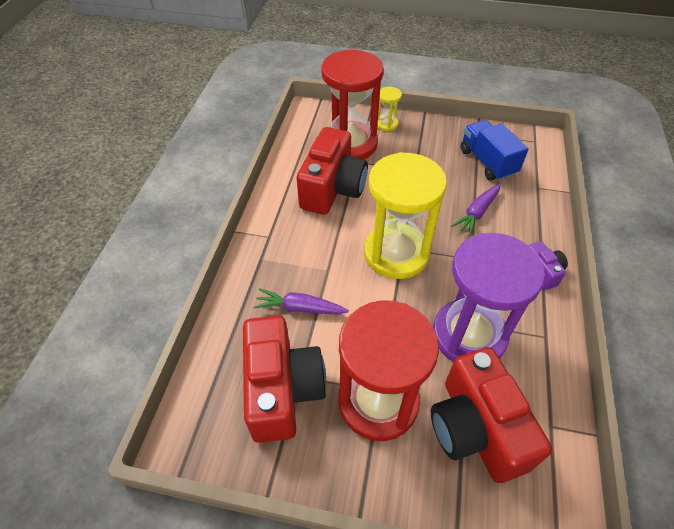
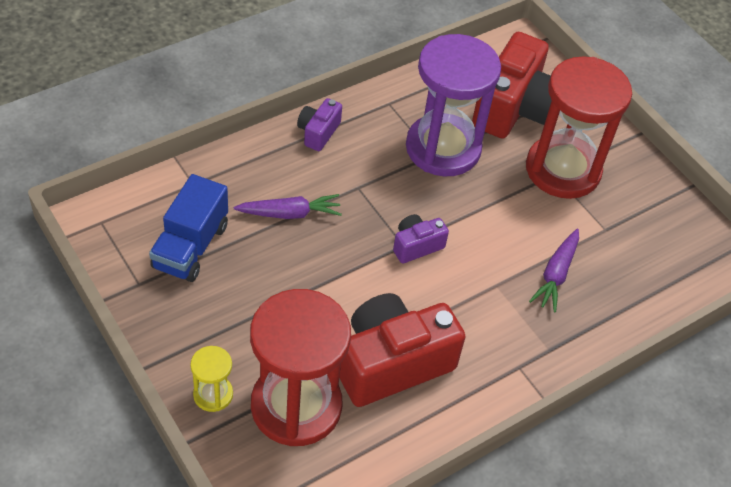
camera: 140 degrees left, 0 degrees up
(282, 389) = (628, 231): red camera -> none
(300, 308) = (556, 274): purple carrot -> purple carrot turned 60 degrees clockwise
(396, 253) = (416, 246): yellow hourglass -> purple camera

